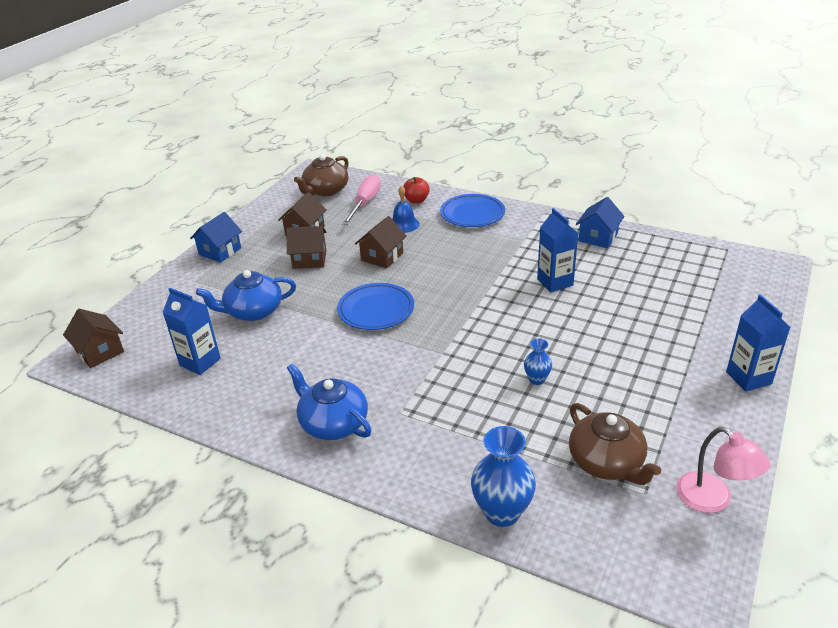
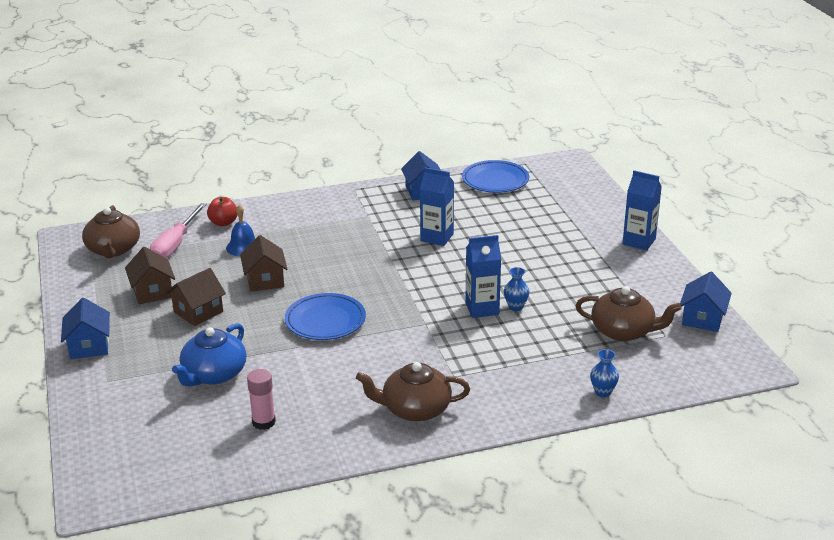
camera: 45 degrees left, 5 degrees down
(100, 351) = (111, 478): brown house -> none
(200, 362) = (230, 432): blue carton -> blue carton (482, 308)
(228, 367) = (263, 422): none -> pink glue stick
(333, 423) = (415, 409): blue teapot -> brown teapot
(365, 203) = (175, 244): pink screwdriver -> pink screwdriver turned 135 degrees counterclockwise
(472, 214) = (294, 214): blue plate -> blue plate (495, 180)
(502, 512) = (603, 392): blue vase -> blue vase, size x0.54
(712, 500) = (702, 318): pink lamp -> blue house

